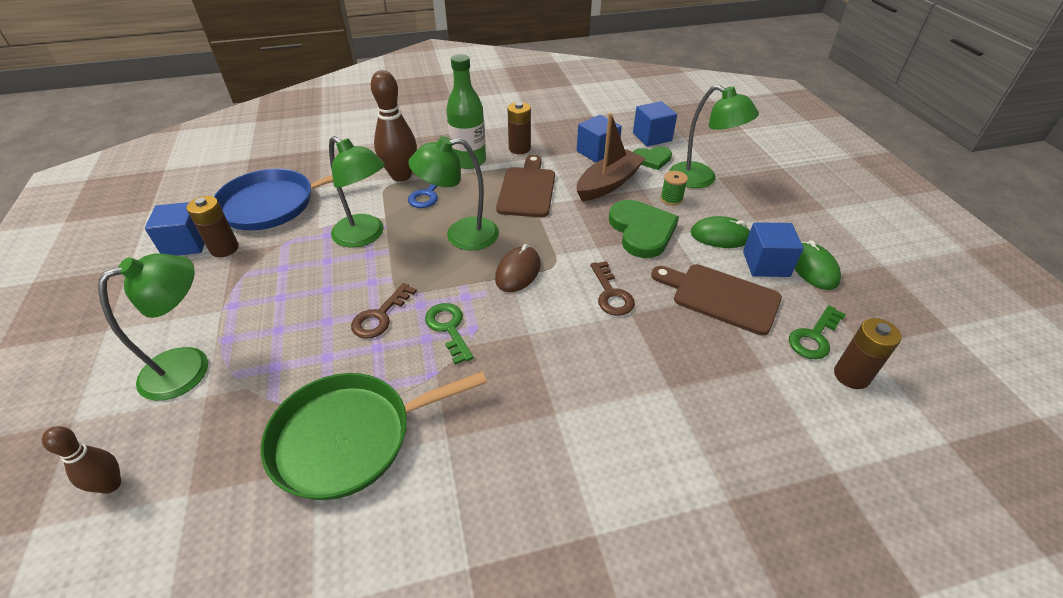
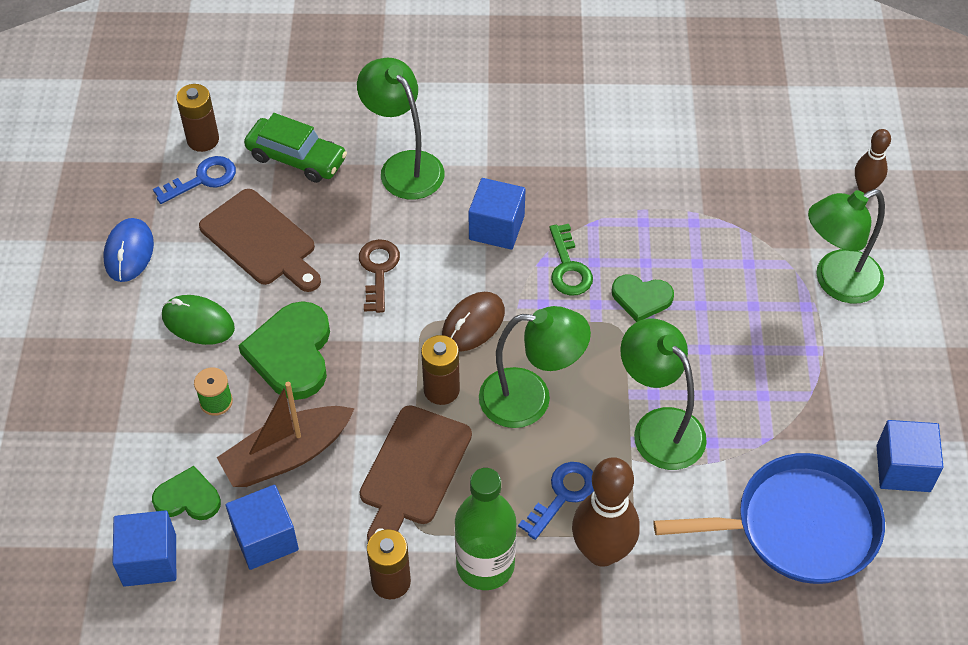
camera: 165 degrees left, 10 degrees up
(224, 248) = (847, 446): brown battery -> brown battery (441, 390)
(350, 437) = (670, 182): green pan -> none
(380, 316) = (641, 298): brown key -> green heart
(701, 179) = (145, 432): green lamp -> green lamp (404, 166)
(748, 377) = (296, 158): none -> green car
(766, 264) = (177, 270): blue cube -> blue cube (496, 228)
(813, 269) = (129, 252): green mouse -> blue mouse
(814, 337) = (202, 179): green key -> blue key

